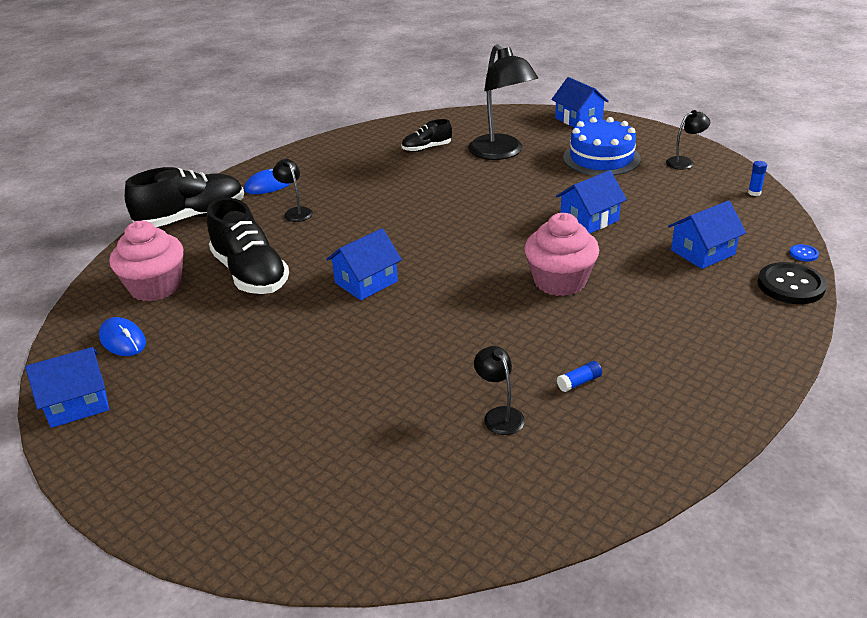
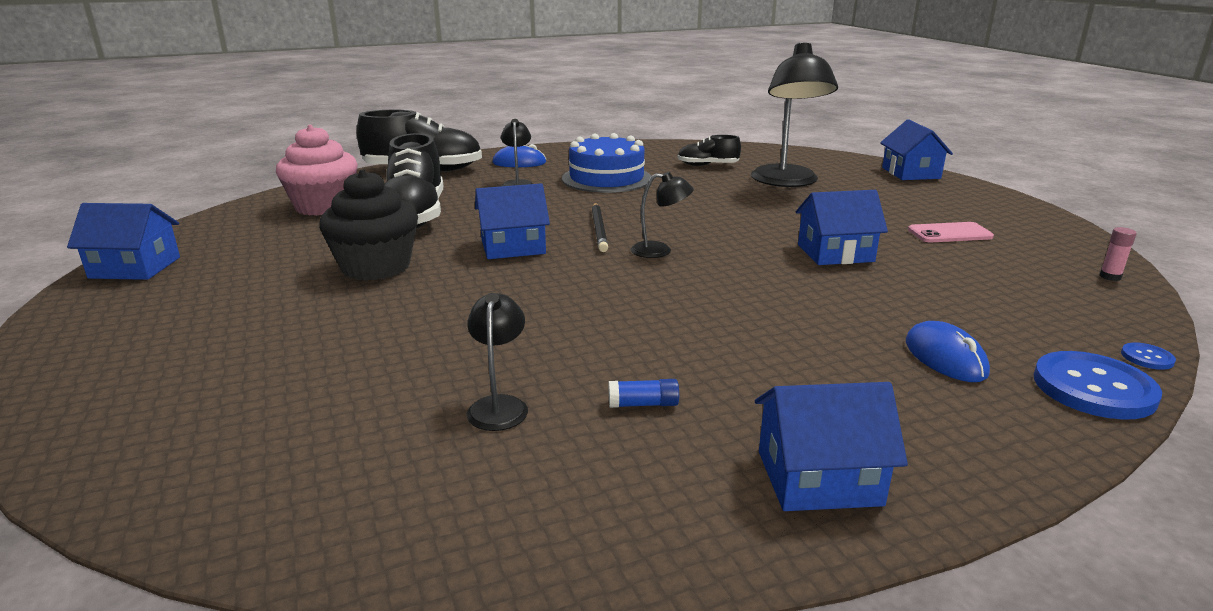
camera: 25 degrees right, 10 degrees down
(123, 340) = (240, 235): blue mouse -> blue mouse (945, 358)
(284, 335) = (376, 267): none -> black cupcake
(411, 244) = (599, 229): none -> black pencil
(560, 281) = (734, 298): pink cupcake -> none
(601, 158) = (908, 206): blue cake -> blue cake (606, 178)
(644, 179) = (949, 233): none -> pink phone
(684, 162) = (1023, 229): black lamp -> black lamp (660, 250)
(702, 252) = (971, 317): blue house -> blue house (818, 478)
(754, 193) = (1110, 277): blue glue stick -> pink glue stick
(791, 285) = (1093, 388): black button -> blue button

